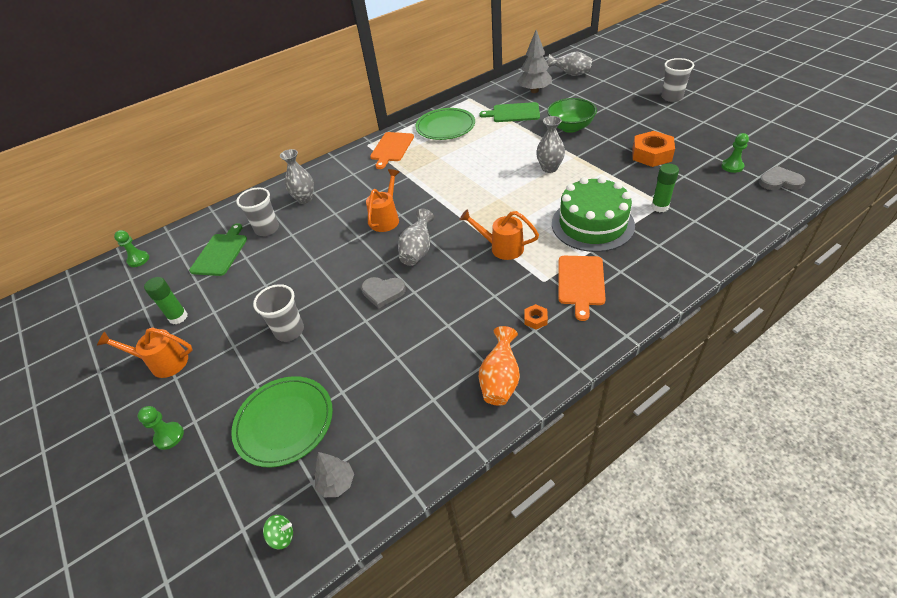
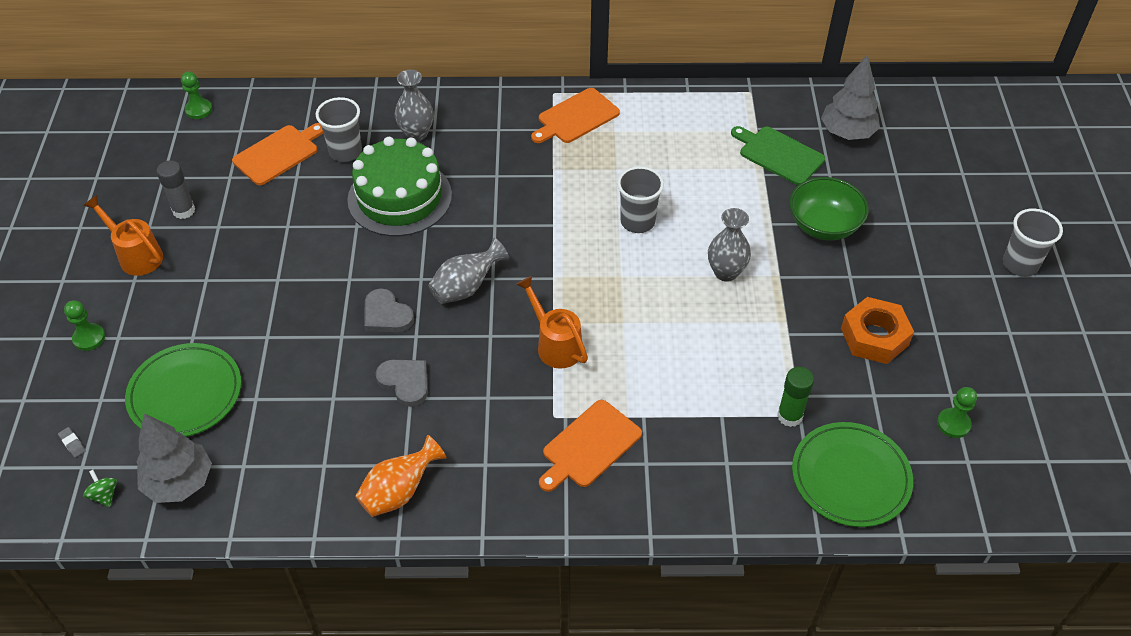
camera: 30 degrees right, 5 degrees up
(178, 317) = (184, 210): green glue stick -> grey glue stick
(219, 518) = (72, 443): none -> grey eraser
(220, 253) = (278, 153): green cutting board -> orange cutting board
(282, 536) = (104, 495): green spinning top -> green spinning top turned 150 degrees counterclockwise
(289, 331) = (265, 298): grey cup -> grey cup (637, 222)
(337, 483) = (179, 482): grey tree -> grey tree, size x1.70
(386, 219) = (475, 221): orange watering can -> none
(445, 127) = (671, 123): green plate -> green plate (850, 477)
(535, 319) = (498, 453): orange nut -> none
(570, 74) = (930, 134): grey vase -> none
(592, 224) = (685, 384): green cake -> green cake (399, 197)
(779, 181) = (983, 486): grey heart -> grey heart (405, 382)

